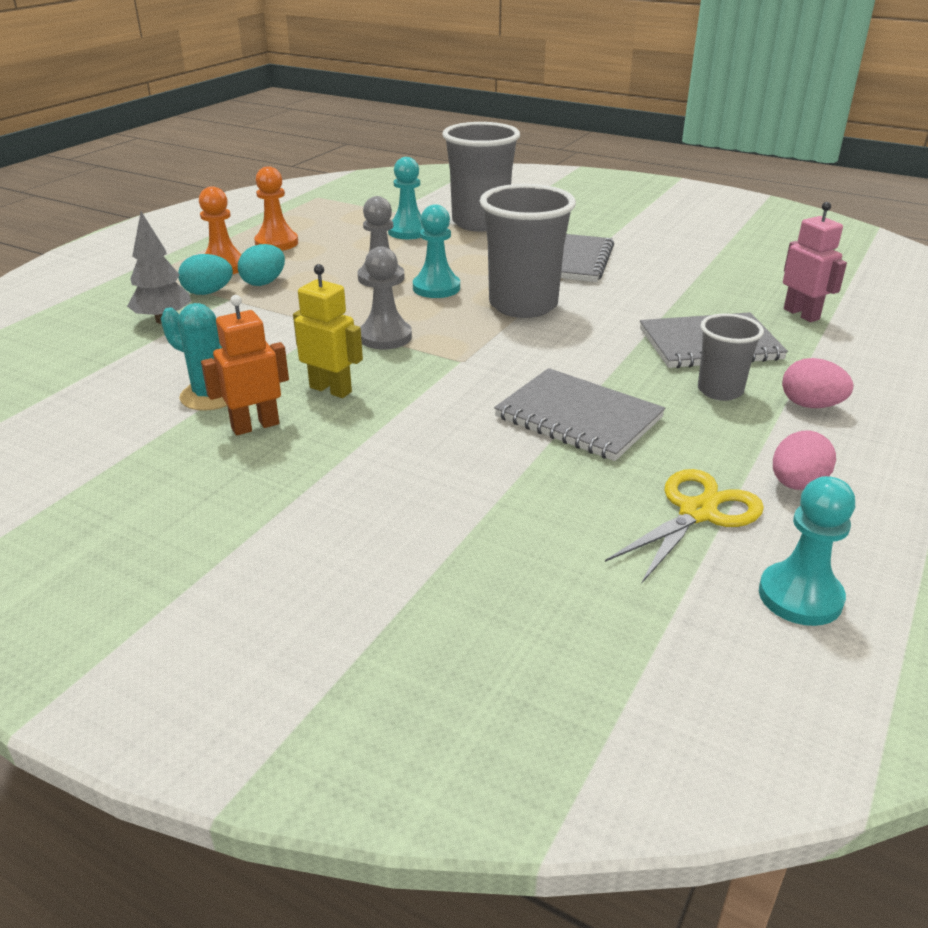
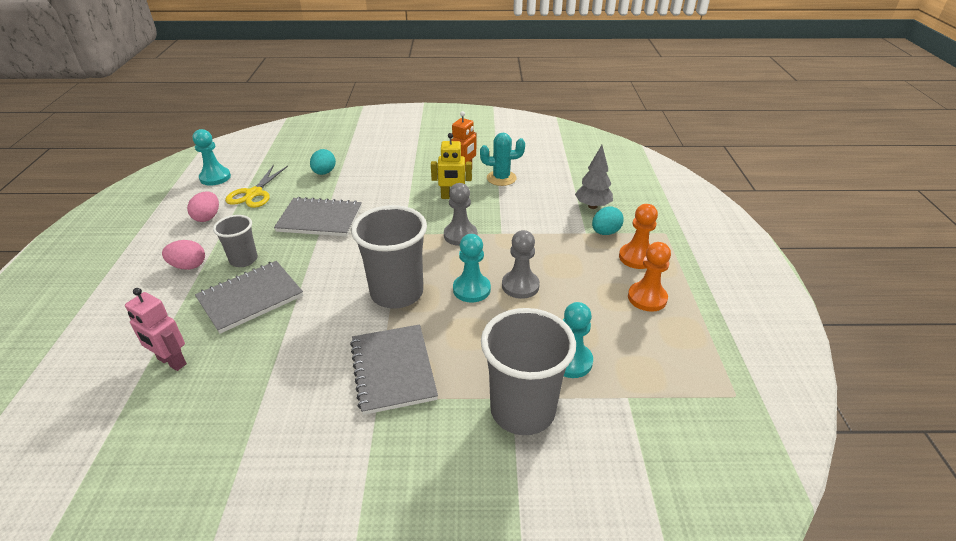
camera: 150 degrees right, 5 degrees up
(264, 283) = (588, 252): turquoise egg -> turquoise egg (324, 173)

